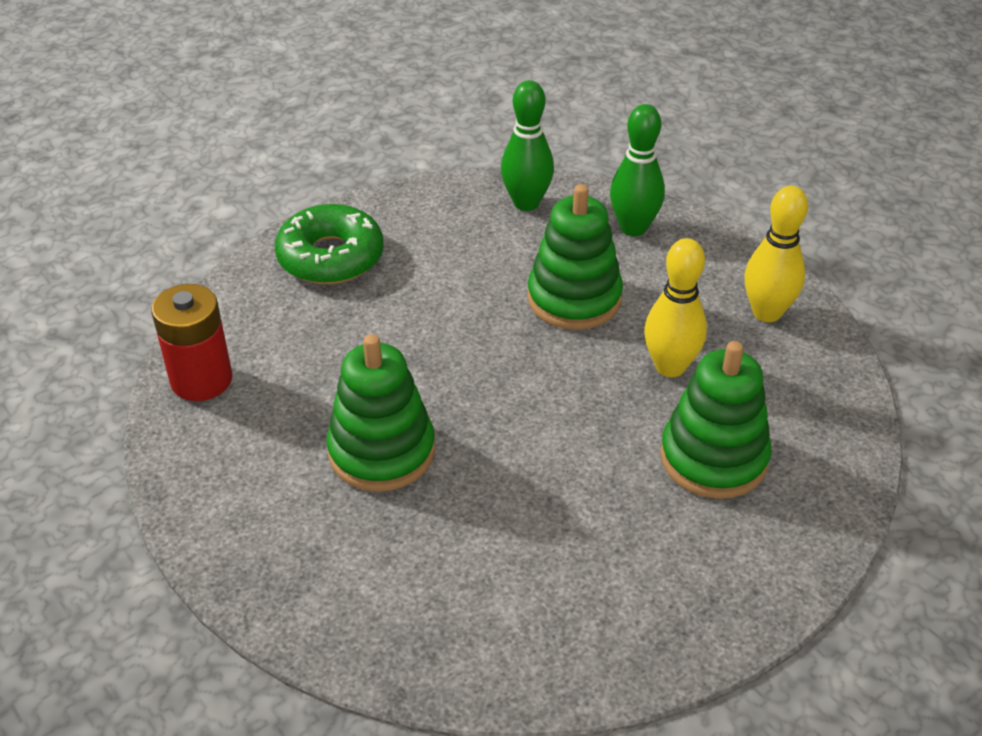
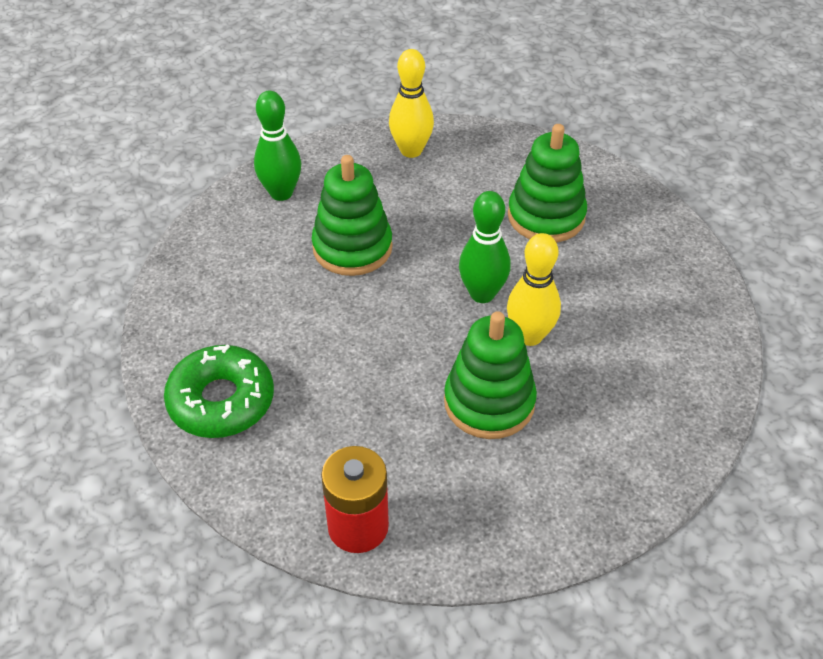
camera: 75 degrees left, 5 degrees up
(526, 203) = (213, 249): green bowling pin -> green bowling pin (482, 294)
(670, 367) = (449, 214): yellow bowling pin -> yellow bowling pin (529, 336)

